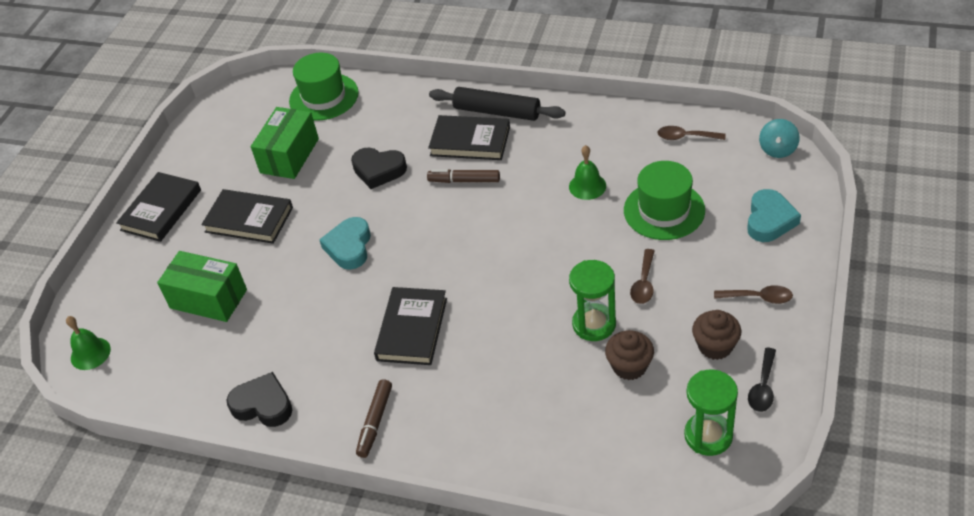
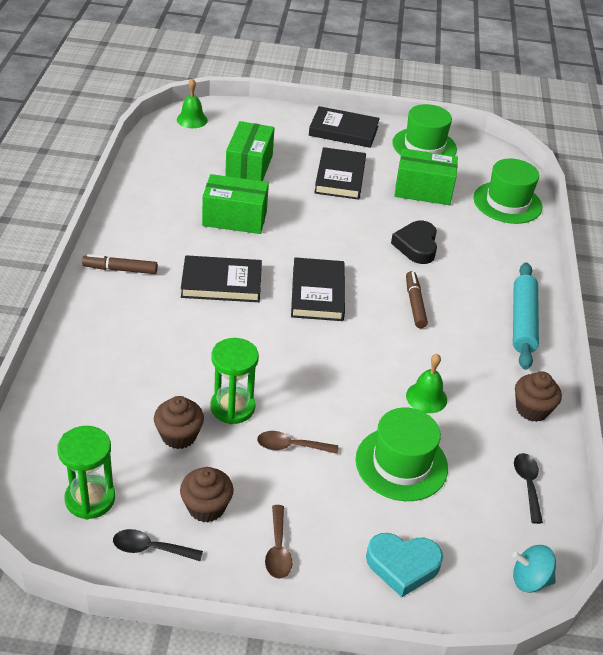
camera: 70 degrees right, 5 degrees down
(211, 146) = (424, 146): none -> green hat
(263, 405) = (140, 207): black heart -> none
(303, 315) = (234, 218): none -> green box
(349, 247) = (315, 237): turquoise heart -> none
(470, 141) = (472, 304): black book -> black book (317, 293)
(497, 112) = (523, 322): black rolling pin -> turquoise rolling pin
(604, 122) = (532, 409): none -> brown cupcake
(686, 137) = (527, 485): brown spoon -> black spoon

